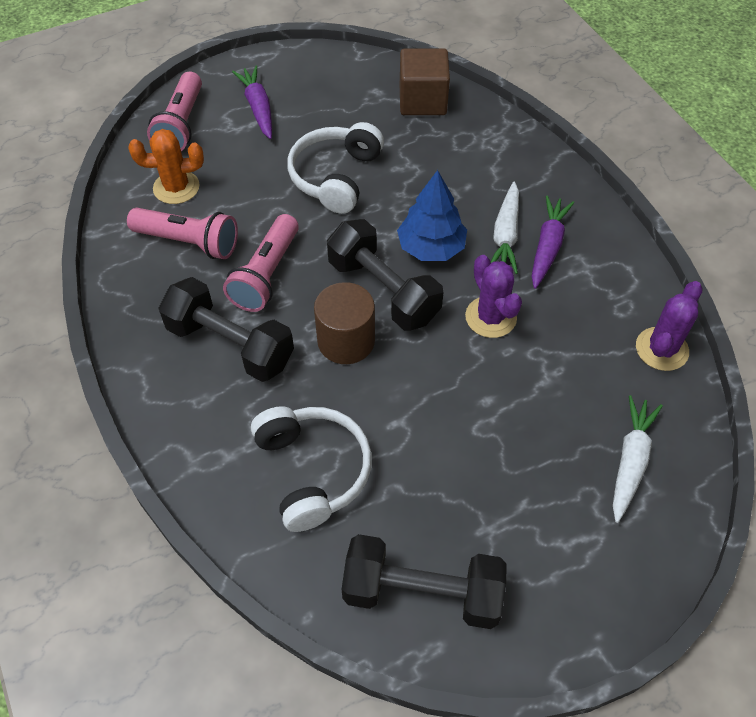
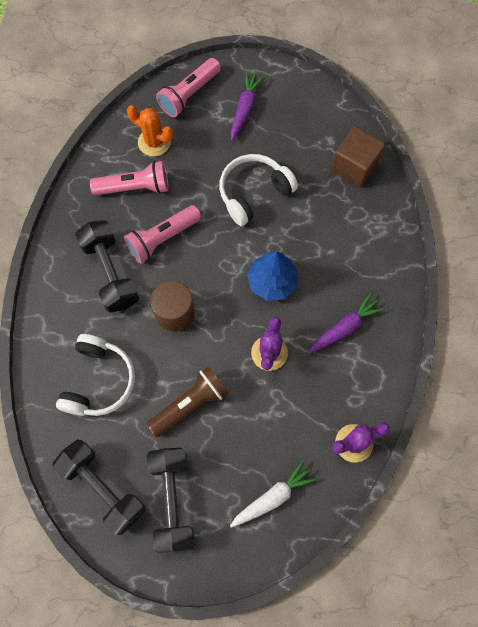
camera: 35 degrees right, 15 degrees up
(189, 242) = (135, 187): pink flashlight -> pink flashlight turned 60 degrees counterclockwise
(383, 290) = (221, 293): black dumbbell -> black dumbbell (172, 500)
(448, 424) = (190, 404): none -> brown flashlight
(505, 235) = (325, 302): white carrot -> none

